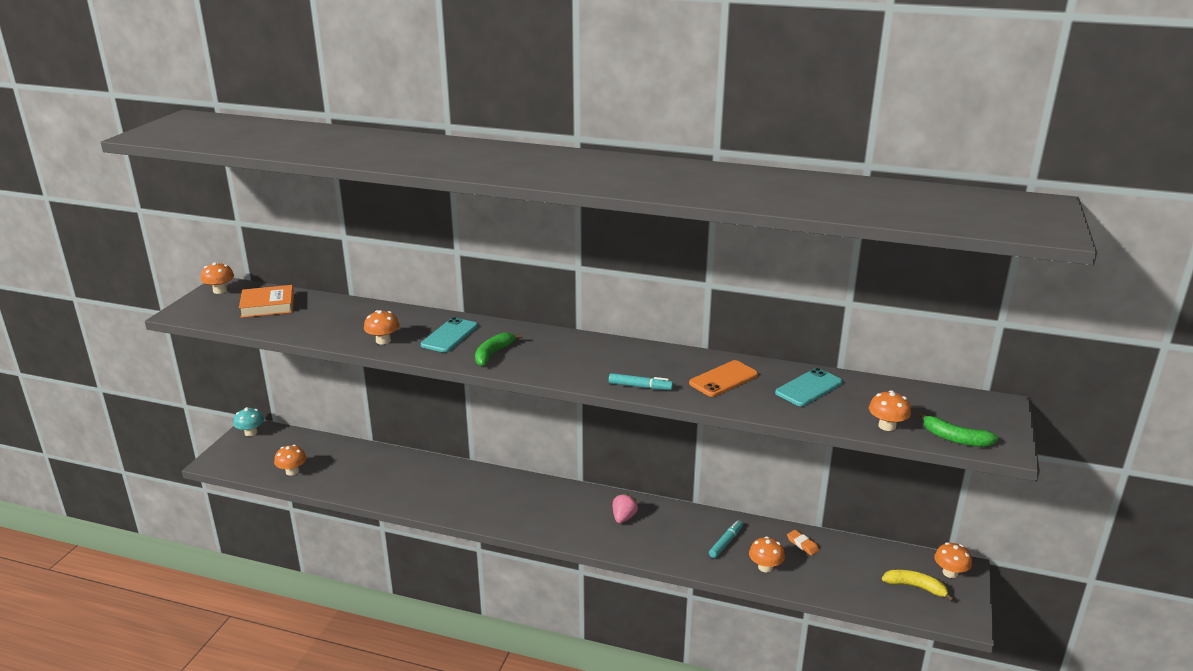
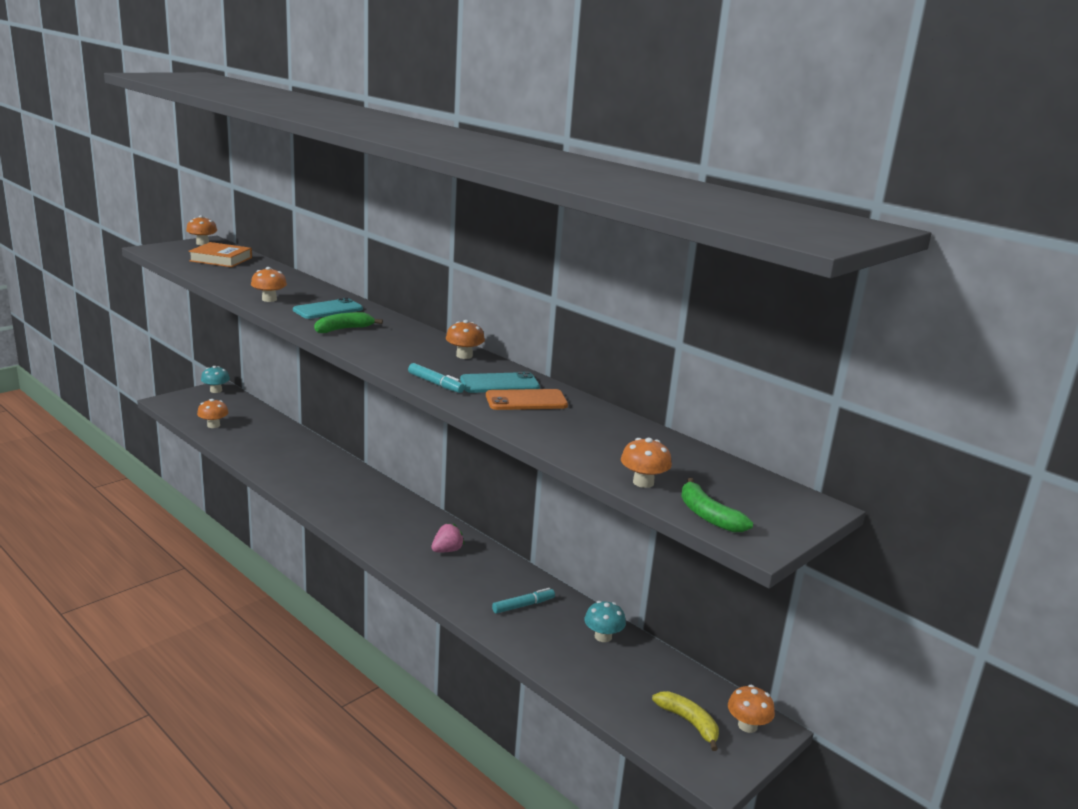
camera: 25 degrees right, 5 degrees down
(765, 567) = (540, 641): orange mushroom -> orange mushroom (464, 356)
(802, 544) = (603, 636): orange eraser -> turquoise mushroom
(809, 388) = (605, 431): turquoise phone -> turquoise phone (499, 384)

